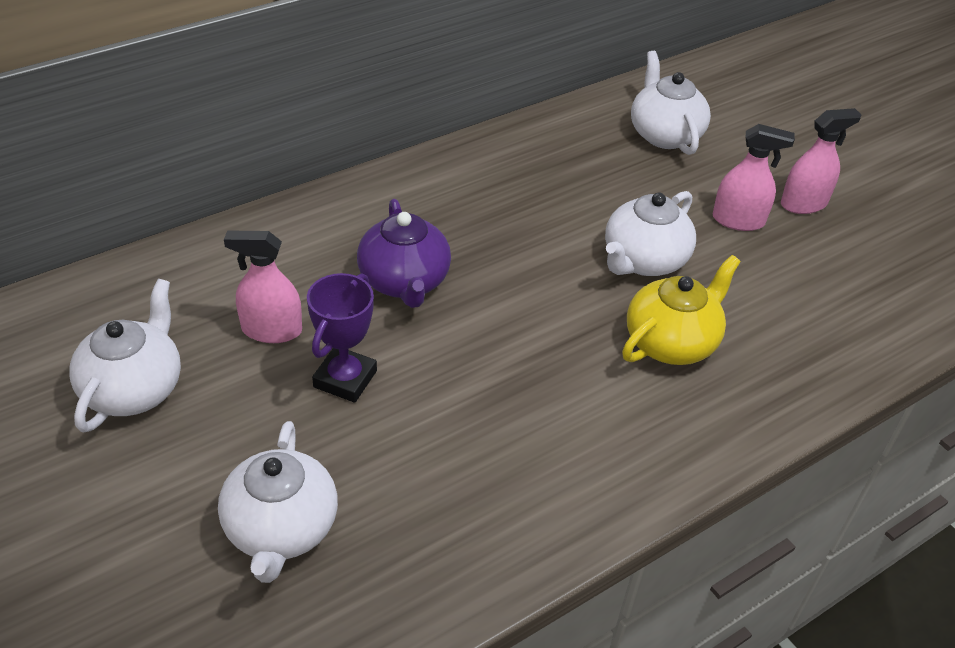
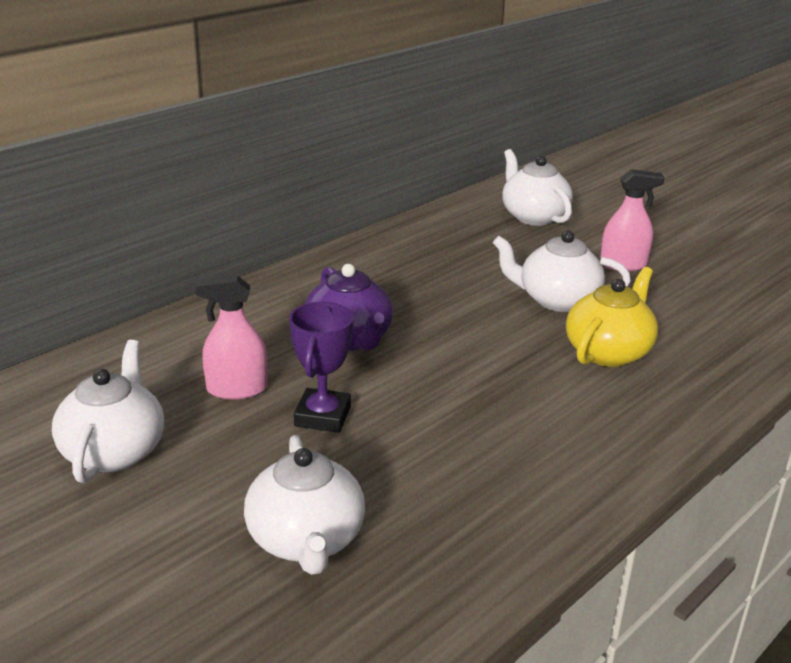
camera: 10 degrees left, 15 degrees down
(643, 261) = (556, 300): white teapot -> white teapot turned 75 degrees clockwise
(803, 204) = (671, 248): pink spray bottle -> none

